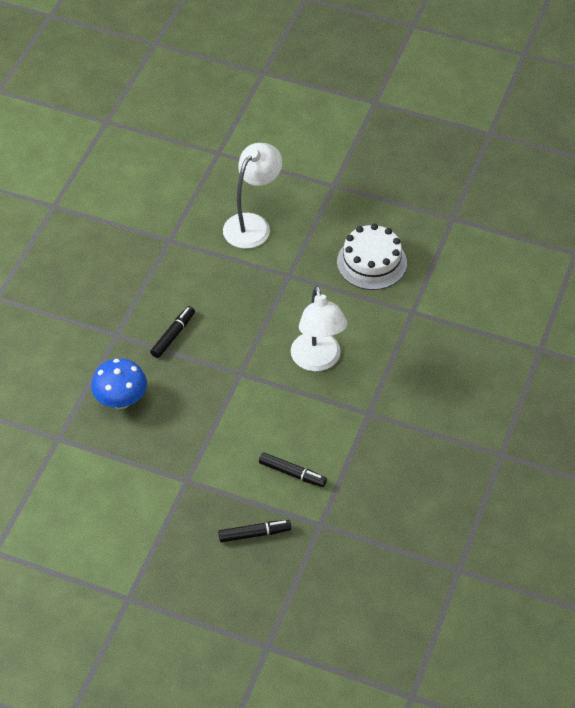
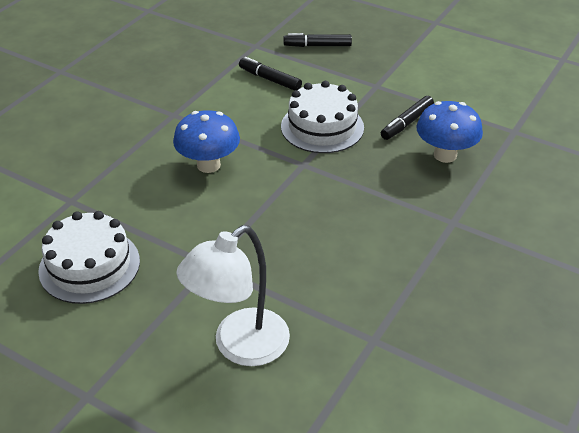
camera: 170 degrees left, 10 degrees down
(173, 335) = (379, 212): black marker -> black marker (406, 123)
(231, 417) = (322, 127): none -> white cake
(318, 361) = (208, 165): white lamp -> blue mushroom

